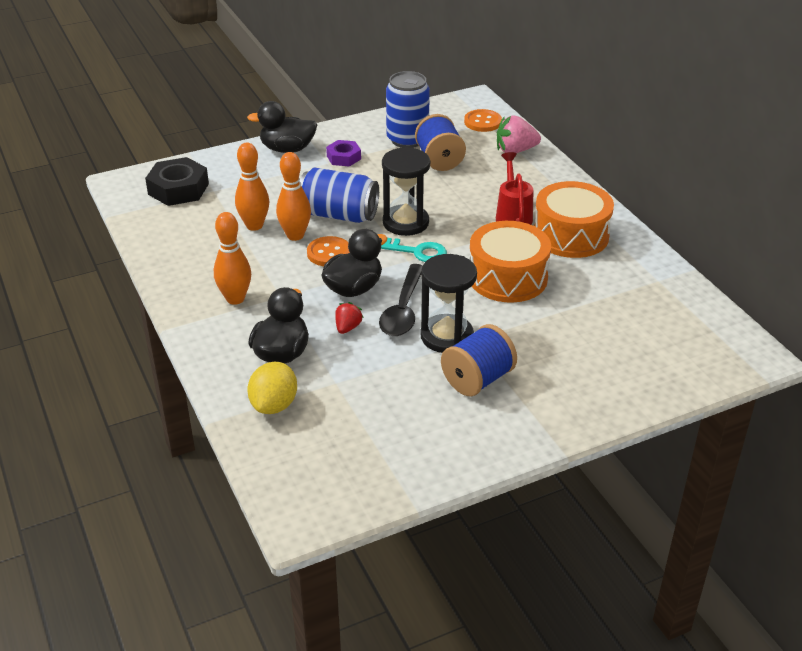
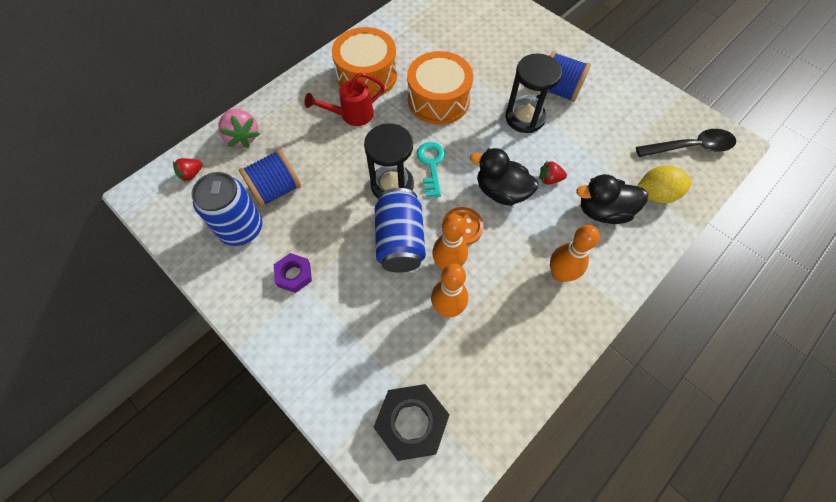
camera: 110 degrees left, 25 degrees up
(287, 149) = (291, 339): black duck -> none
(403, 309) = (509, 151): black spoon -> black spoon (690, 147)
(482, 122) = (191, 174): orange button -> red strawberry

